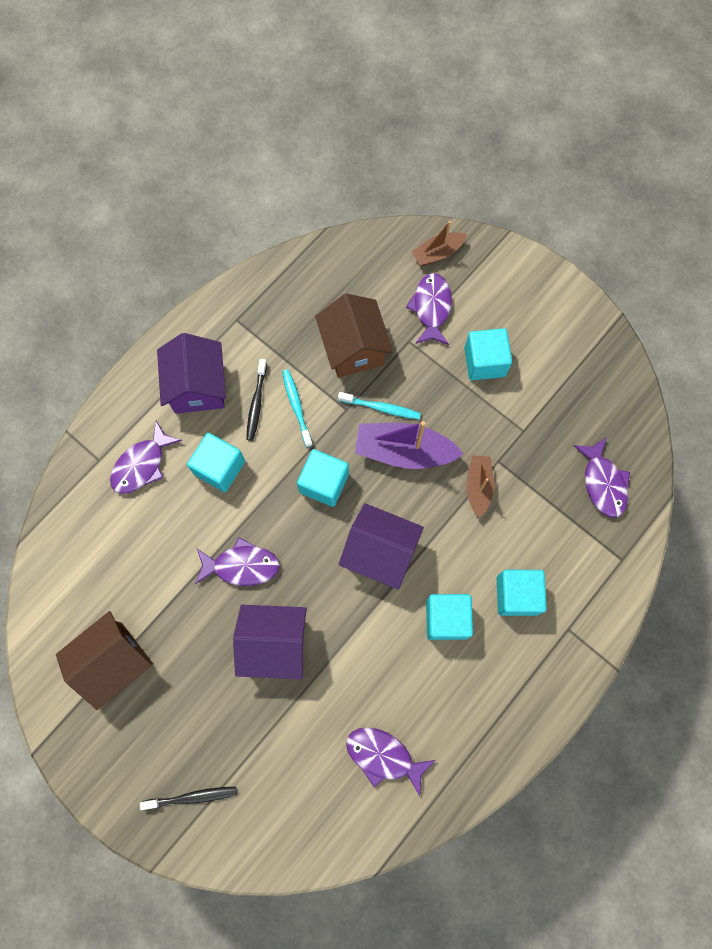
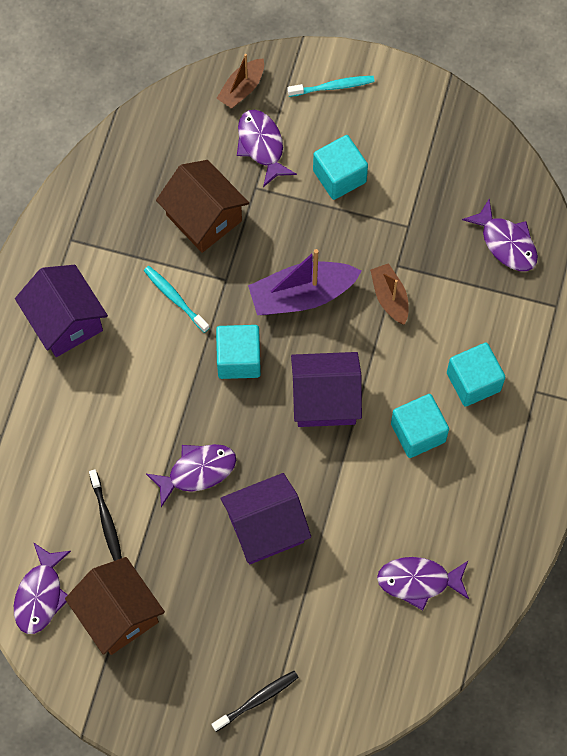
camera: 25 degrees left, 5 degrees down
(114, 661) = (118, 614): brown house -> brown house turned 60 degrees counterclockwise
(142, 464) = (48, 420): purple fish -> purple fish (40, 595)
(219, 468) = (128, 390): turquoise cube -> none
(256, 403) = (133, 312): black toothbrush -> black toothbrush (106, 519)
(381, 408) = (259, 263): turquoise toothbrush -> turquoise toothbrush (333, 87)

